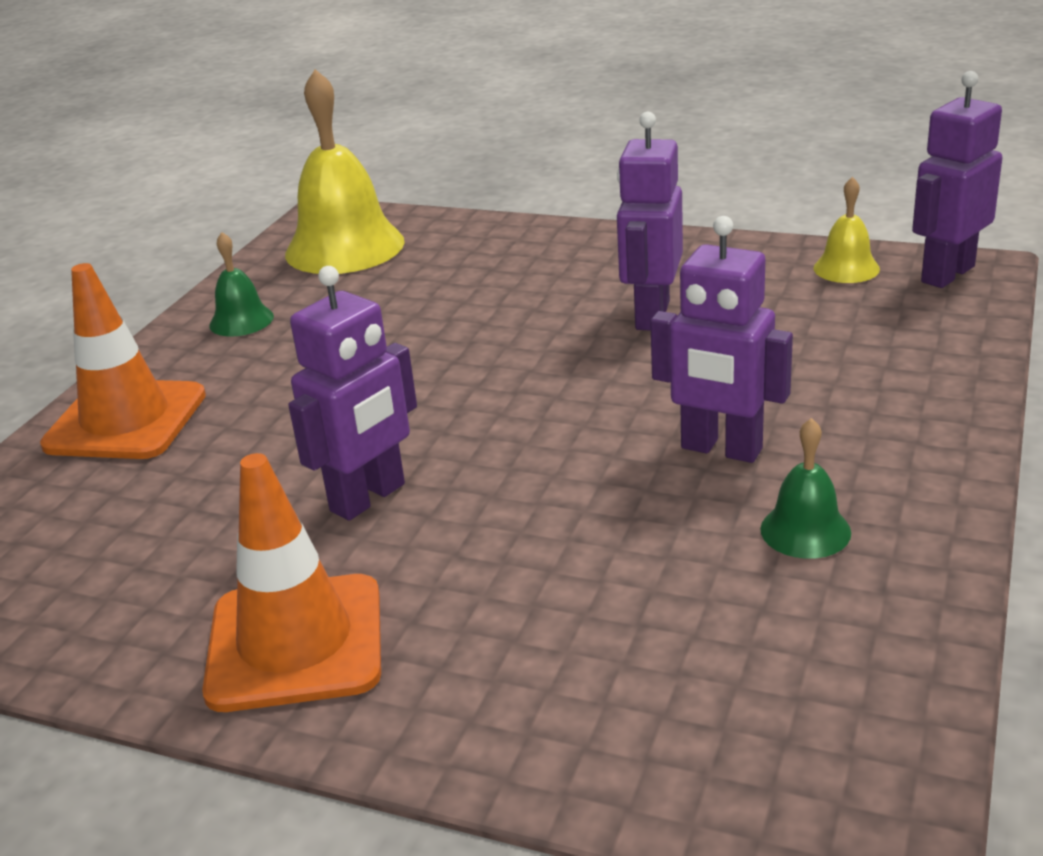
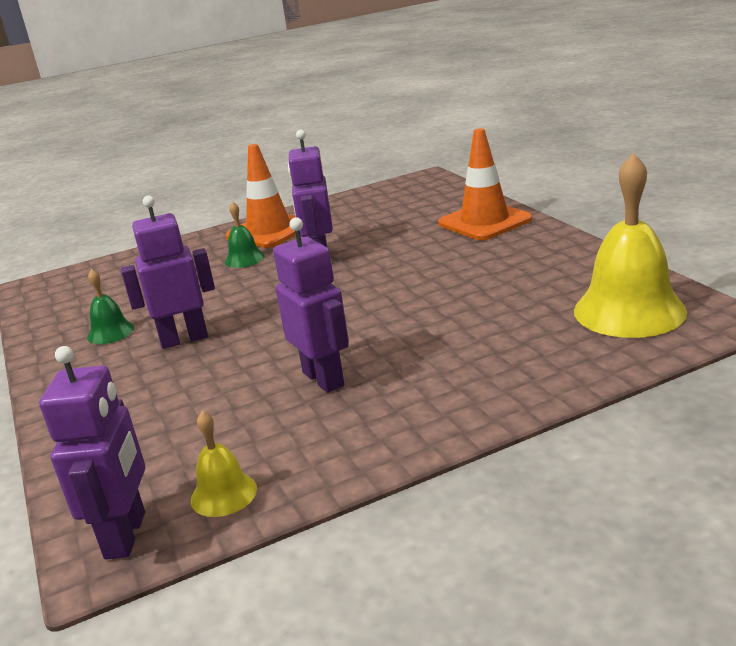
camera: 135 degrees right, 5 degrees down
(241, 320) = (556, 259): green bell -> green bell (244, 259)

